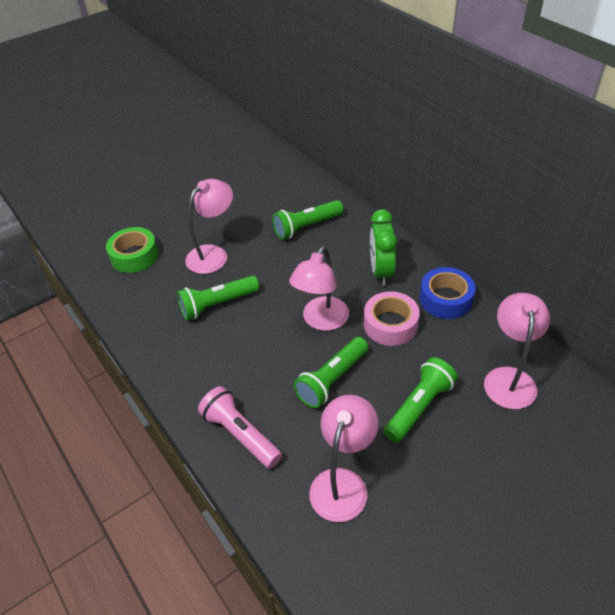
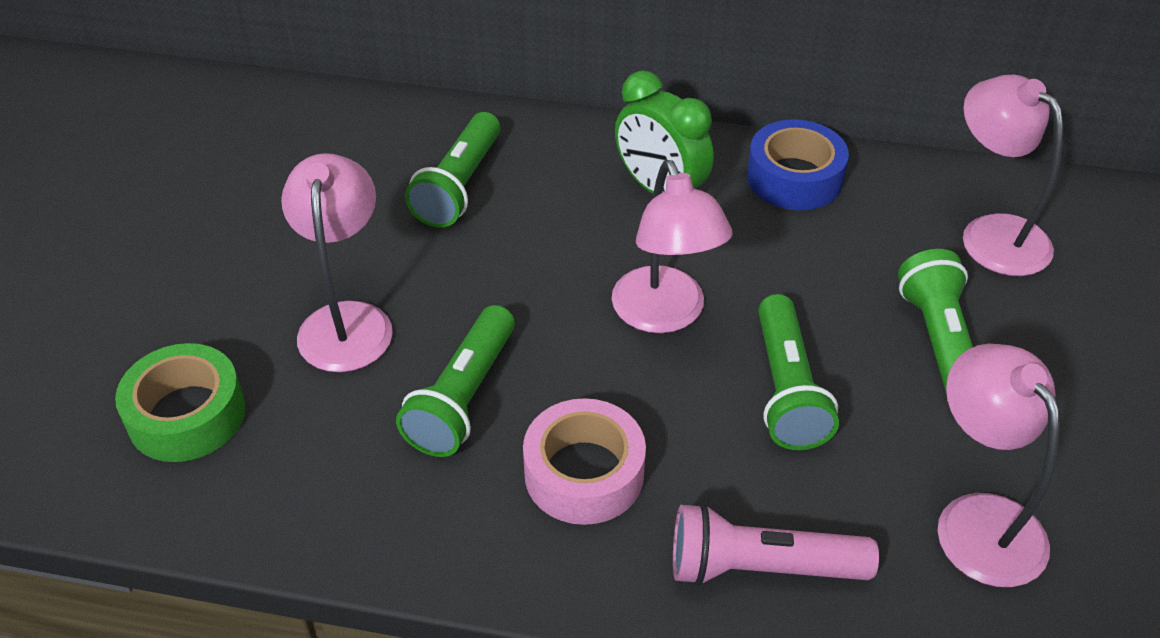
camera: 45 degrees left, 0 degrees up
(390, 324) = (767, 258): pink tape -> pink tape (584, 473)

